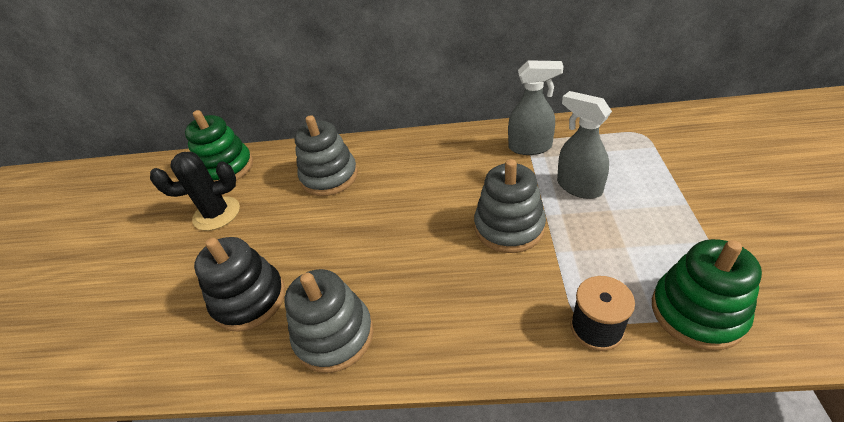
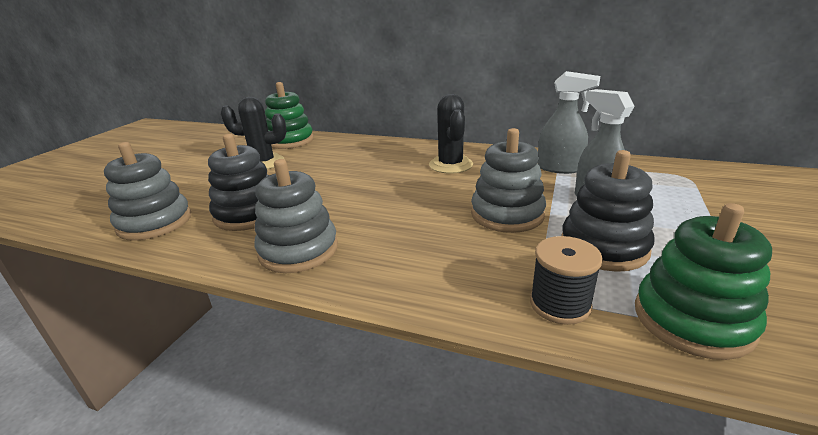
camera: 15 degrees right, 15 degrees down
(329, 177) = (365, 157): grey stacking toy -> grey stacking toy (155, 222)
(425, 167) = (450, 165): none -> black cactus
(606, 247) = (603, 247): none -> black stacking toy

